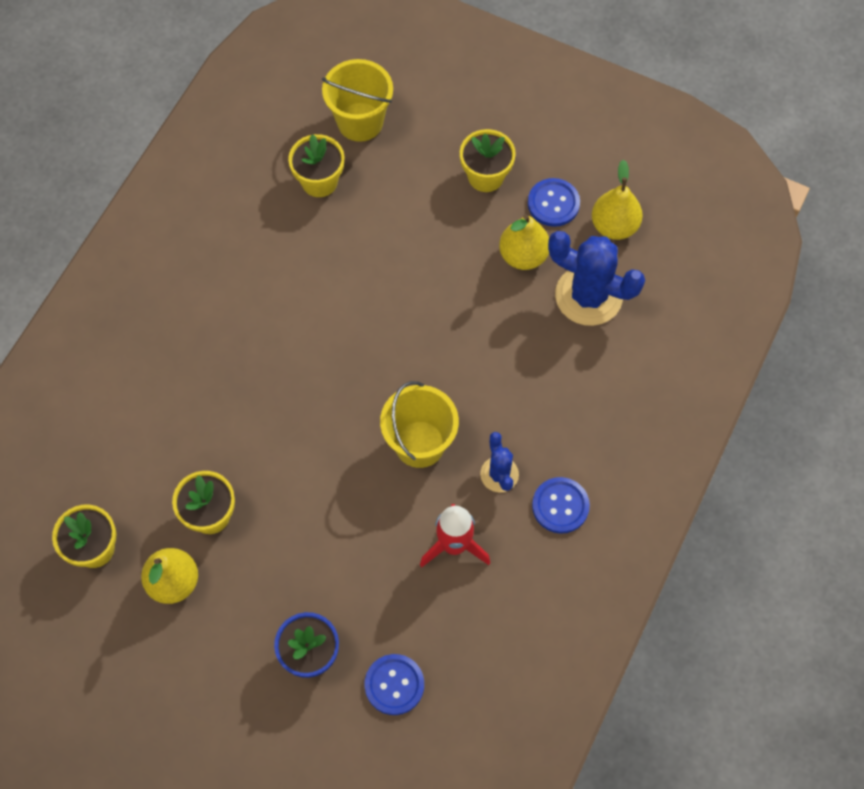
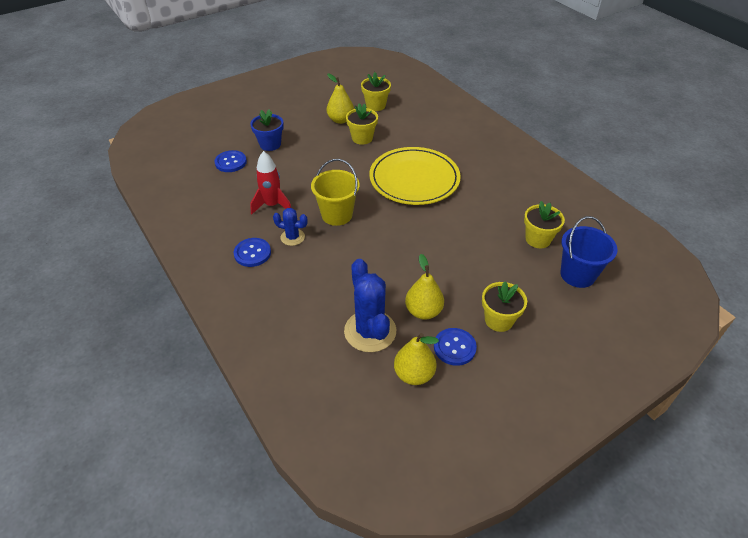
camera: 120 degrees right, 20 degrees down
(277, 382) = (414, 179): none -> yellow plate
(360, 122) = (577, 275): yellow bucket -> blue bucket
(588, 296) = (370, 331): blue cactus -> blue cactus turned 75 degrees counterclockwise

